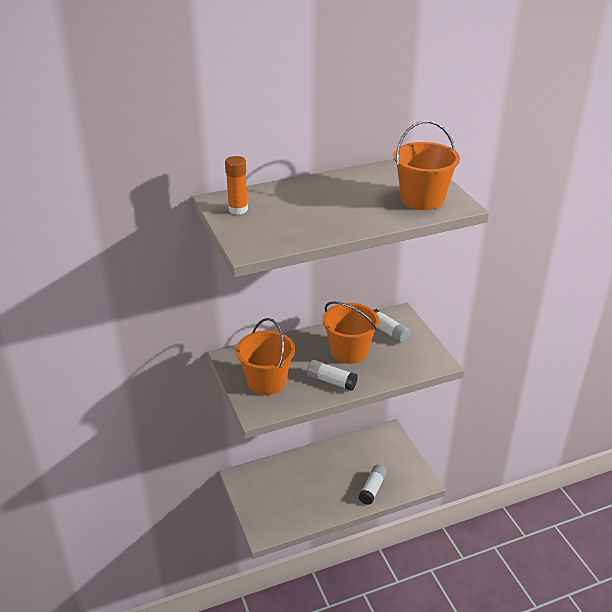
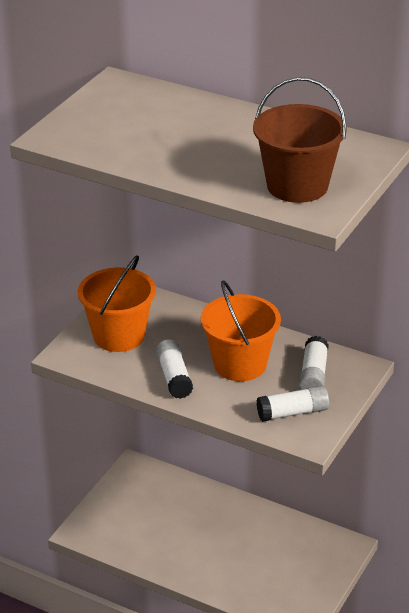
camera: 50 degrees right, 0 degrees up
(238, 209) = (115, 99): orange glue stick -> none
(372, 489) = (239, 581): white glue stick -> white glue stick (293, 413)
(422, 199) = (297, 186): orange bucket -> brown bucket

